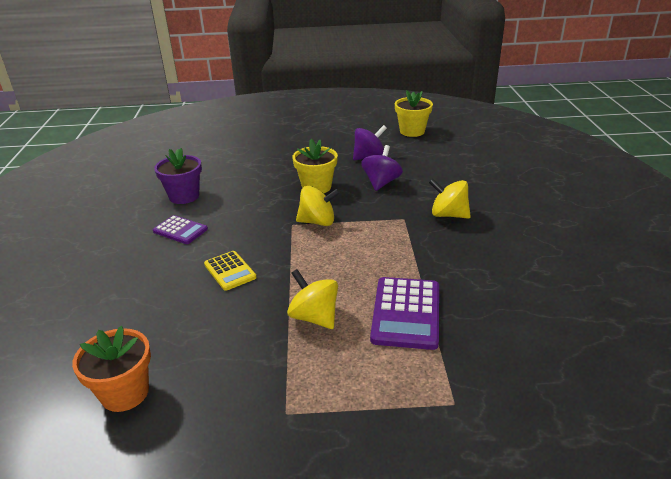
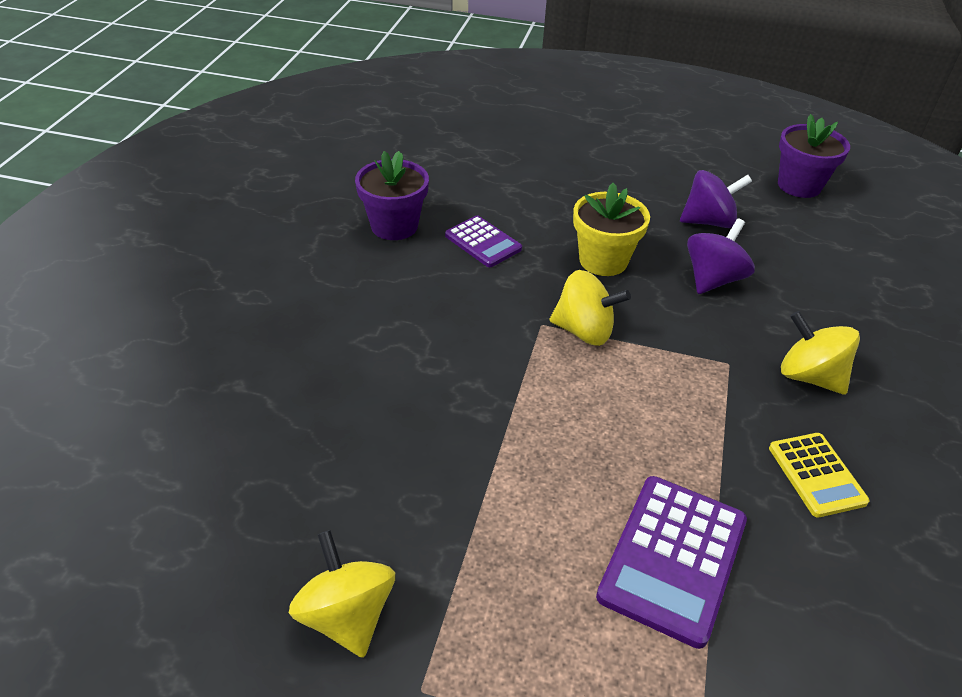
camera: 15 degrees right, 10 degrees up
(125, 393) = (203, 568): orange flower pot -> none
(180, 230) = (369, 289): purple calculator -> purple calculator (483, 242)
(230, 271) = (419, 388): yellow calculator -> yellow calculator (816, 475)
(314, 317) = (521, 518): yellow spinning top -> yellow spinning top (347, 615)
(412, 131) = (799, 185): yellow flower pot -> purple flower pot

